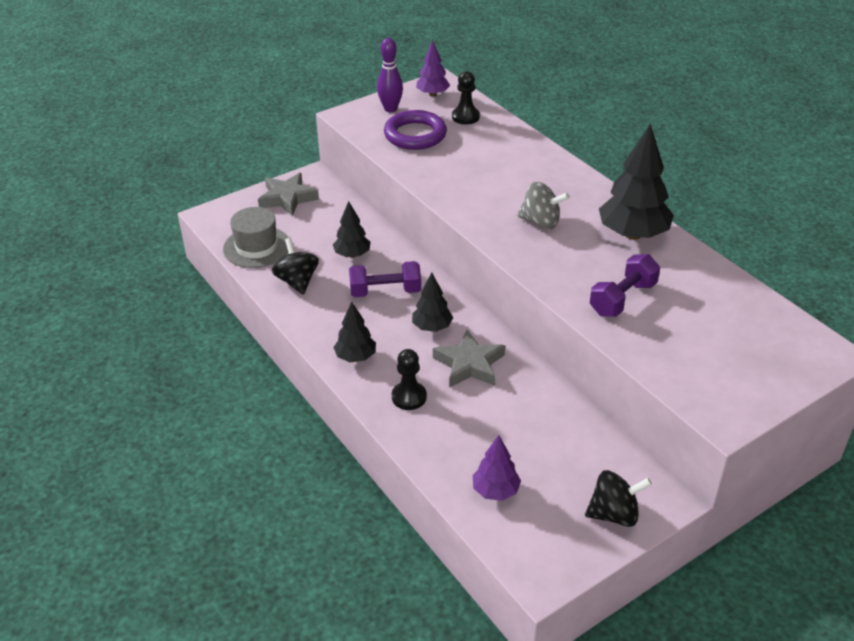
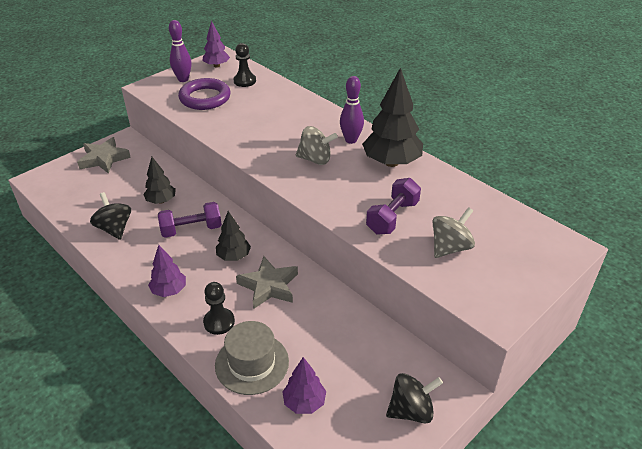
camera: 10 degrees left, 0 degrees up
(256, 247) = (78, 202): grey hat -> grey hat (252, 363)
(355, 357) = (169, 291): black tree -> purple tree
(587, 202) = (351, 140): none -> purple bowling pin
(685, 340) = (450, 247): none -> grey spinning top

